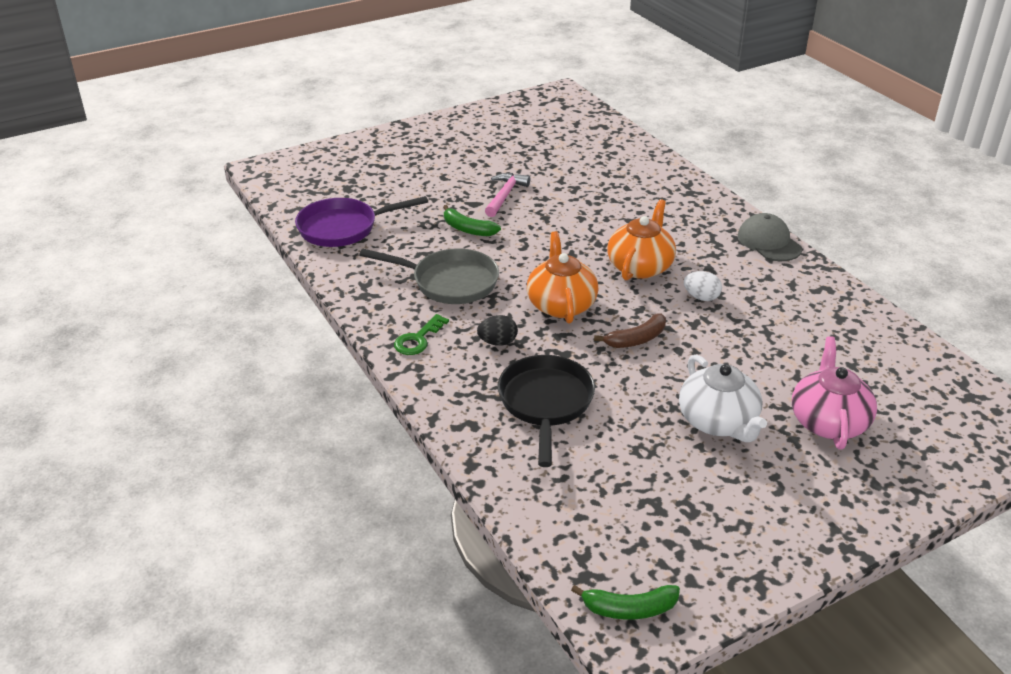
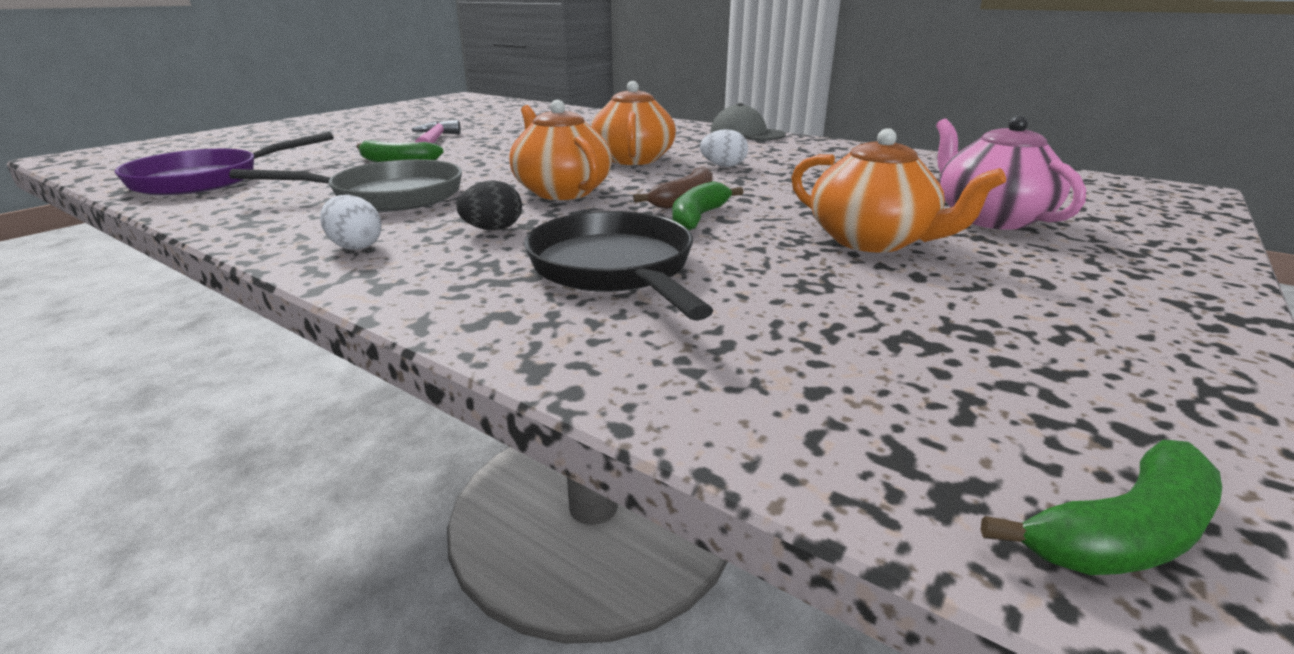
camera: 25 degrees left, 10 degrees down
(418, 339) = (355, 246): green key -> white egg
(629, 364) = (698, 217): none -> green banana
(718, 422) = (872, 241): white teapot -> orange teapot

